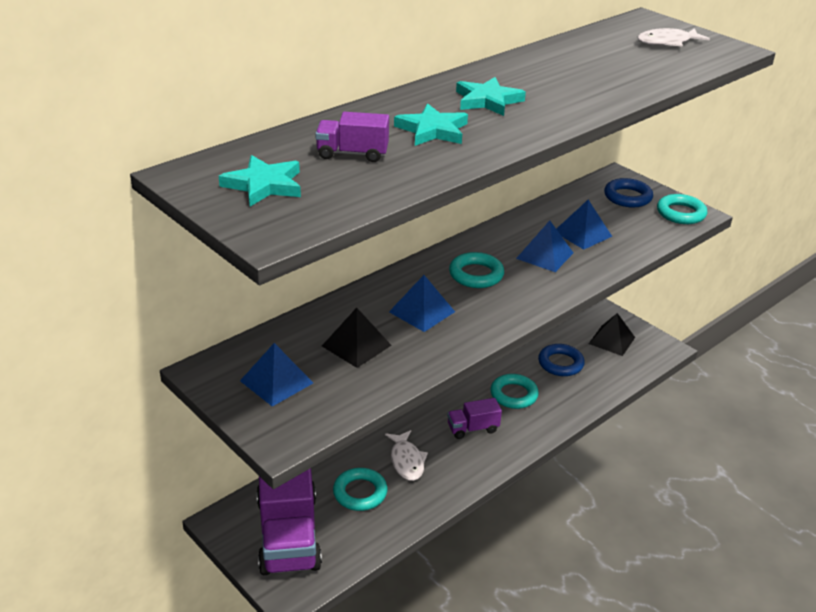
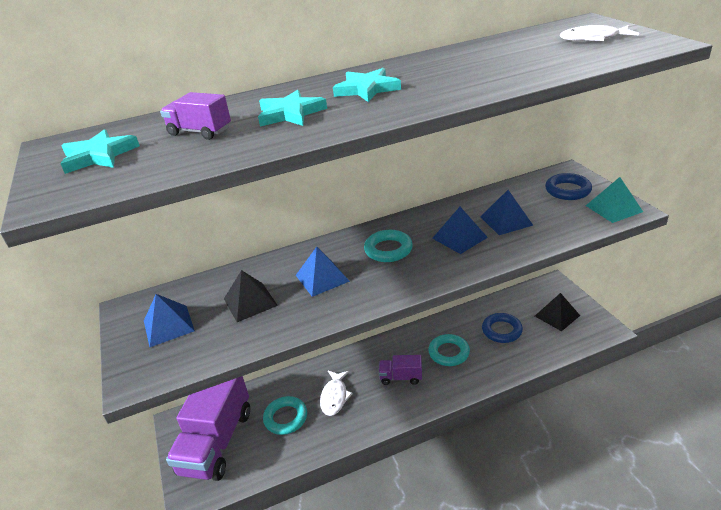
camera: 25 degrees right, 0 degrees up
(681, 213) = (614, 208): turquoise ring -> turquoise pyramid

